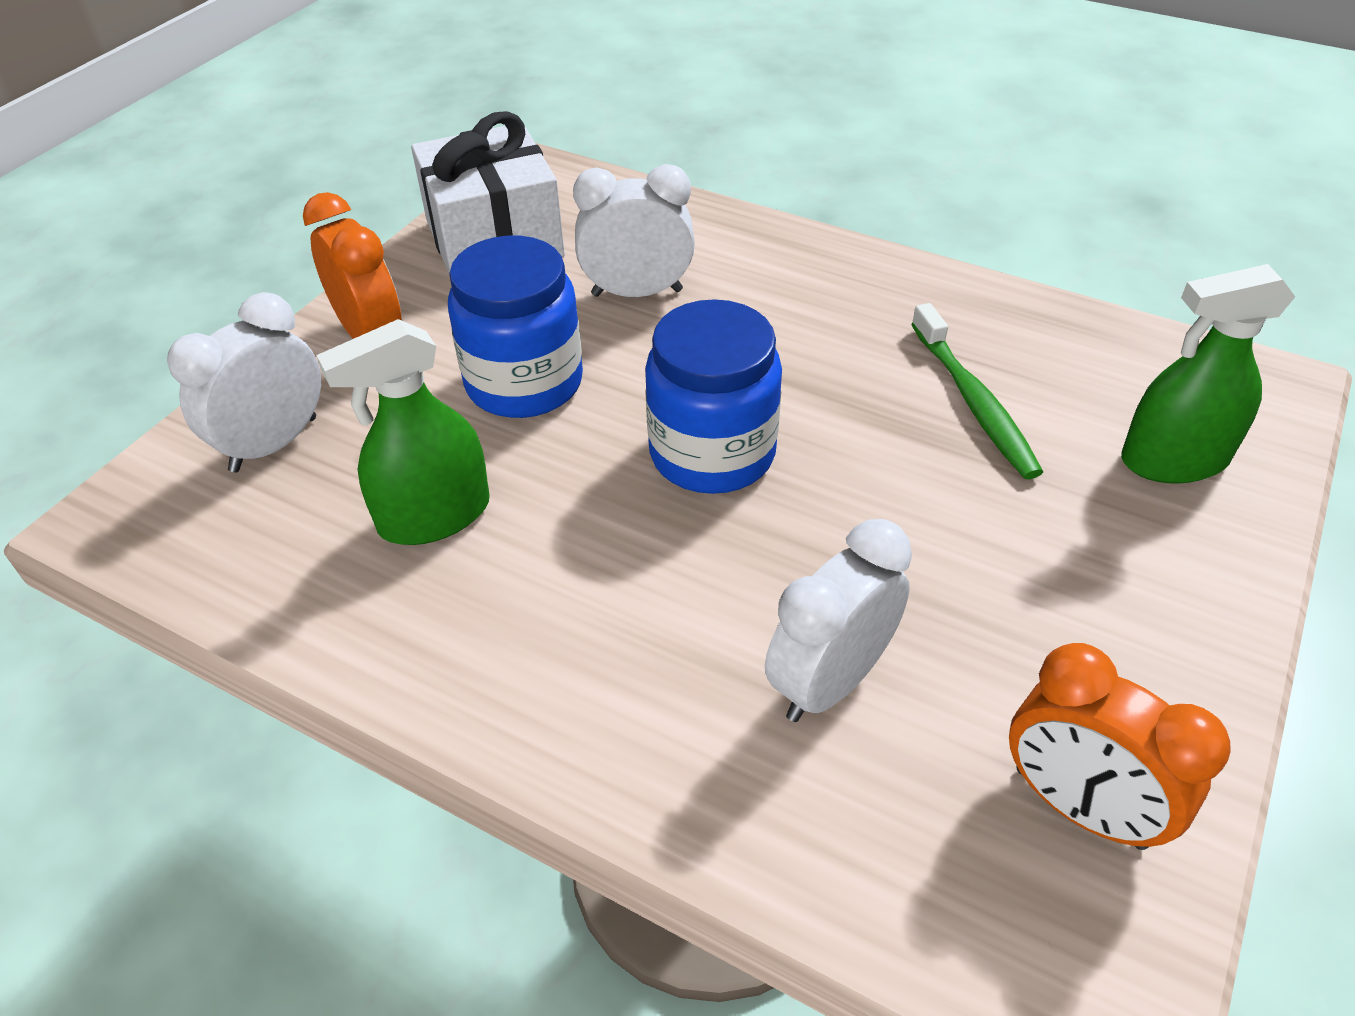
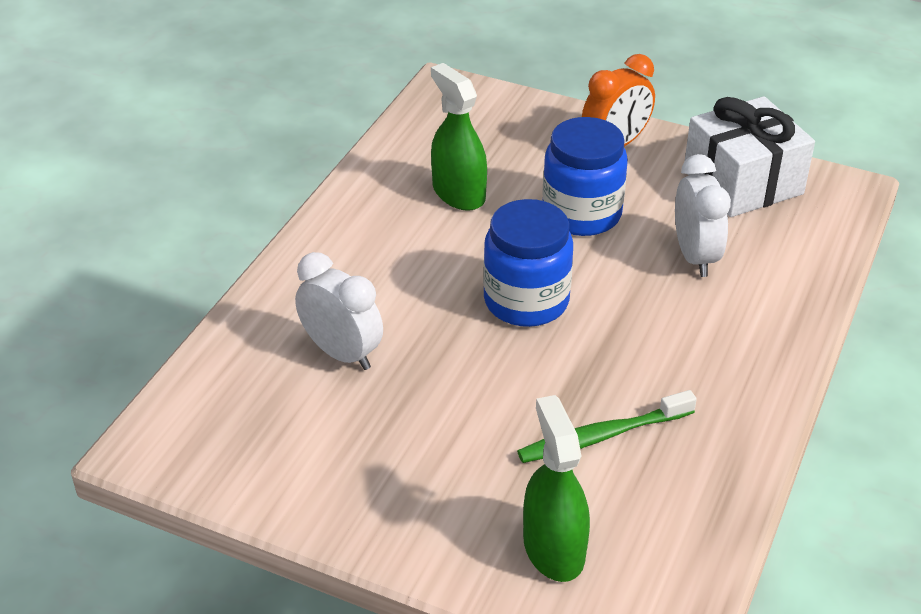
camera: 85 degrees right, 5 degrees down
(274, 444) = (509, 127): white clock -> none
(1079, 807) = (256, 452): orange clock -> none

